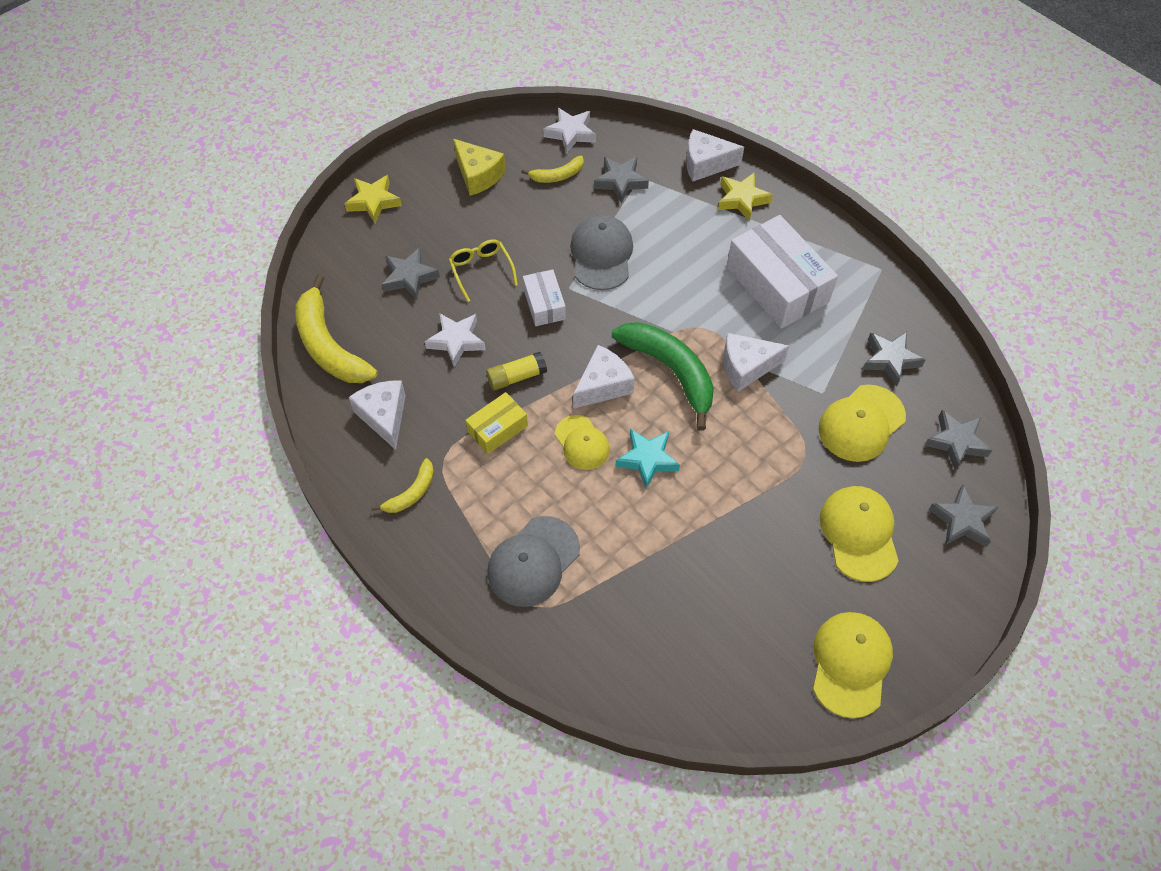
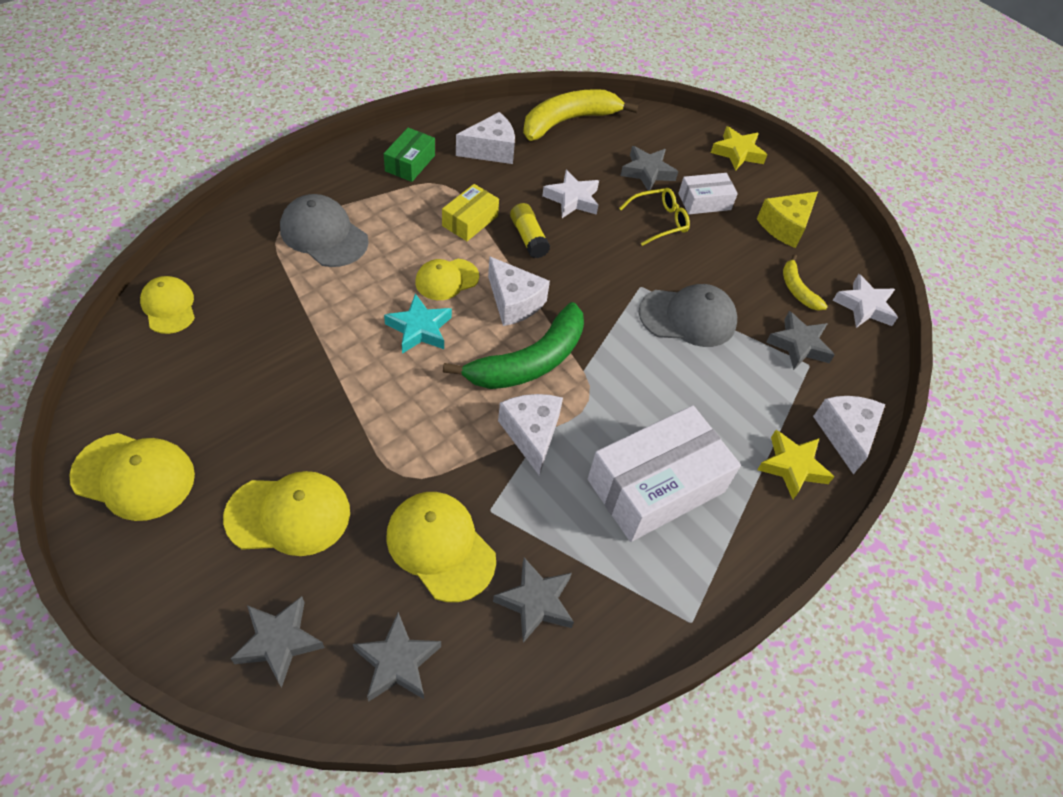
camera: 85 degrees right, 5 degrees down
(411, 493) = (410, 163): yellow banana -> green box
(497, 429) = (470, 221): yellow box -> yellow box turned 75 degrees clockwise
(544, 304) = (618, 265): white box -> white box (704, 202)
(654, 689) = (169, 307): none -> yellow cap

